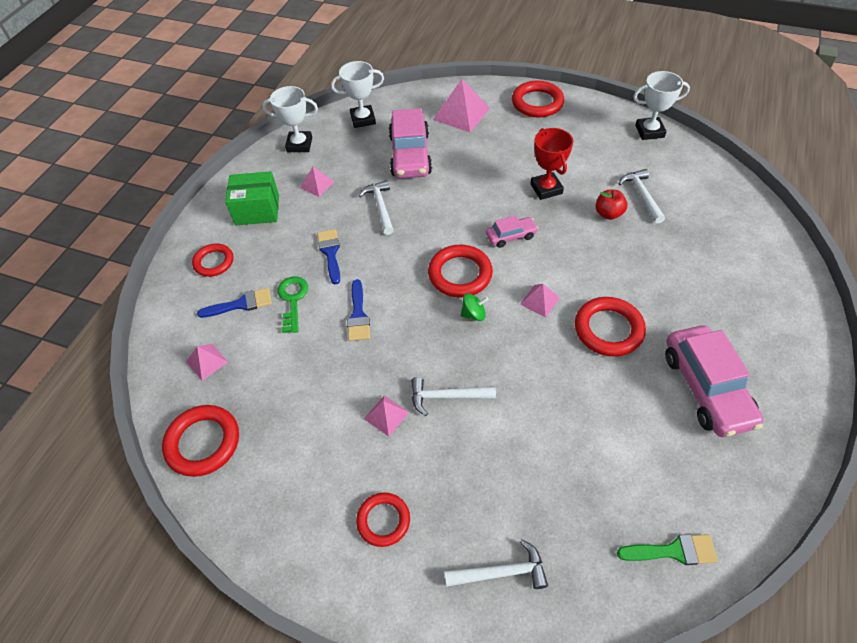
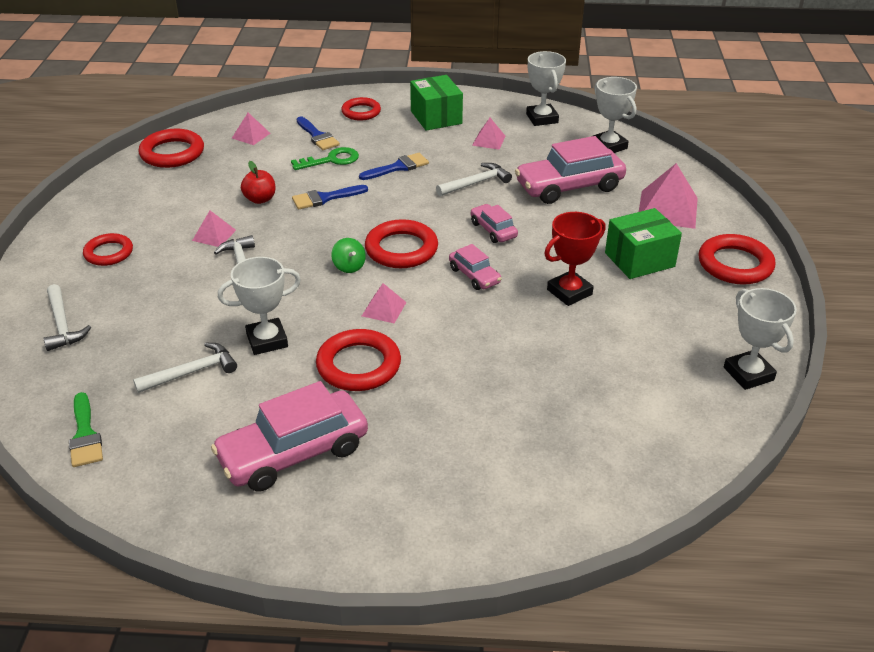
camera: 70 degrees right, 15 degrees down
(453, 212) = (493, 230): none -> pink car
(518, 144) = (639, 260): none -> green box
(564, 389) = (267, 340): none -> white trophy
(608, 214) = (552, 348): red apple -> red apple (260, 199)
(642, 196) = (603, 376): white hammer -> white hammer (191, 372)

